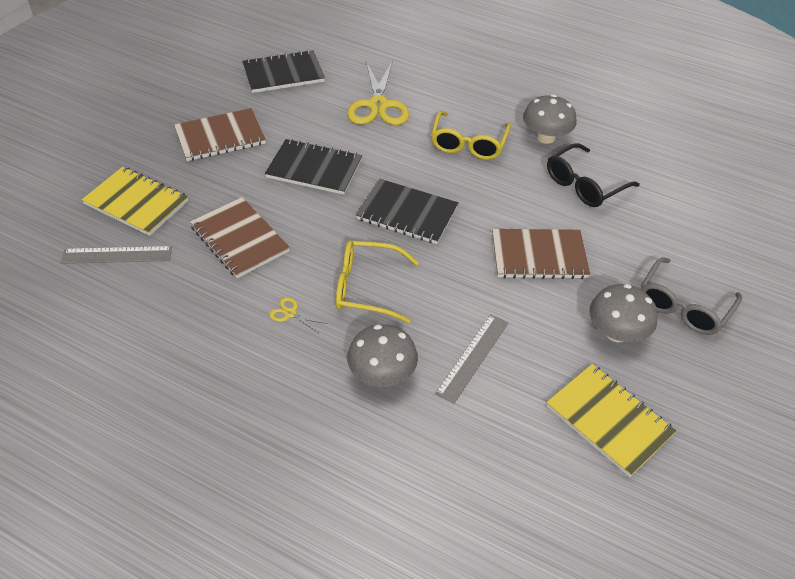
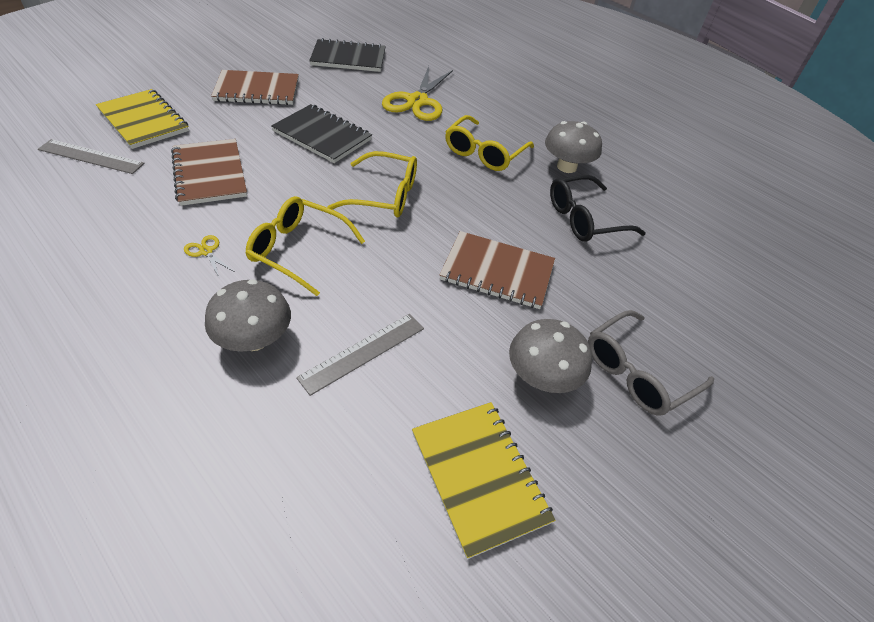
camera: 15 degrees right, 0 degrees up
(407, 213) = (384, 195): black notebook -> yellow glasses

